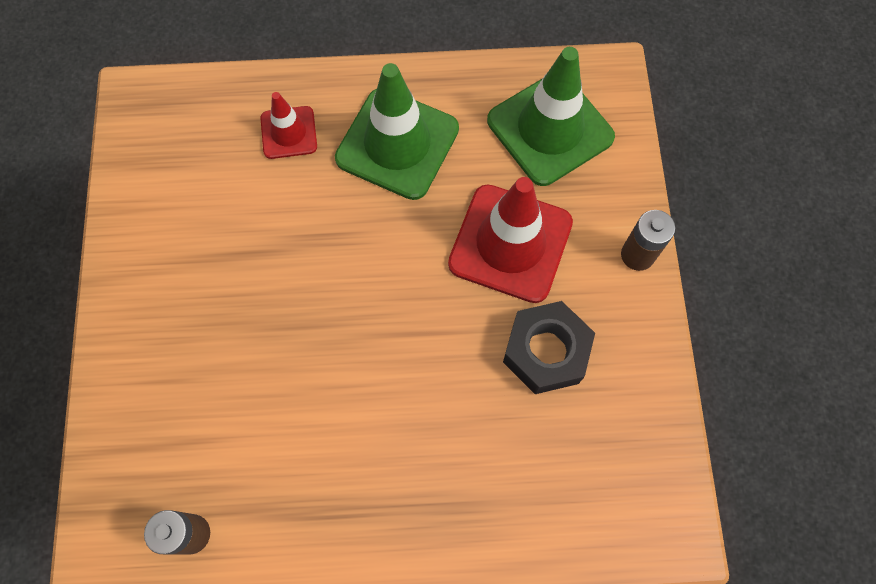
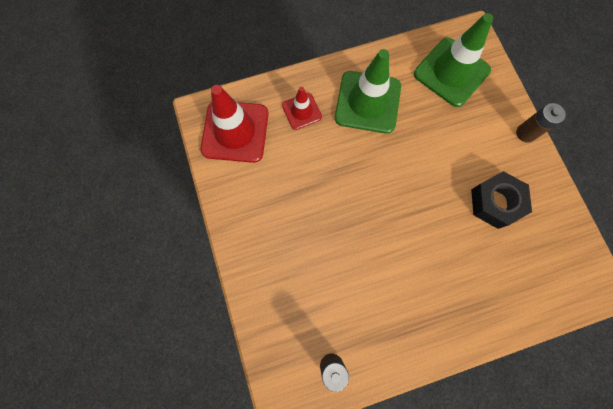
camera: 15 degrees left, 5 degrees up
(510, 243) = (453, 145): red traffic cone -> red traffic cone (235, 131)

